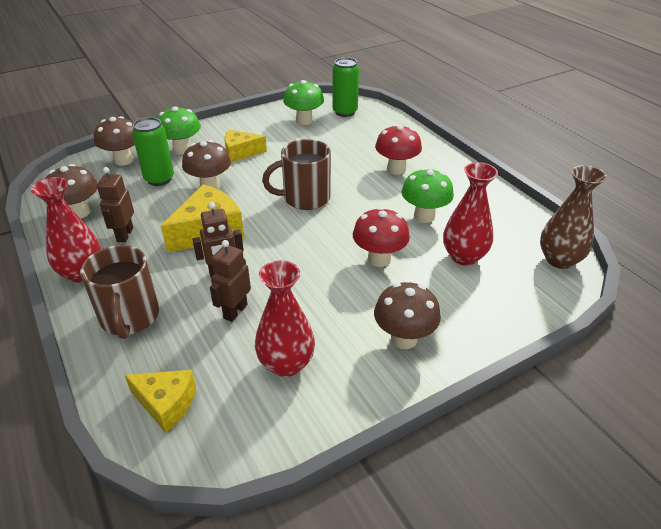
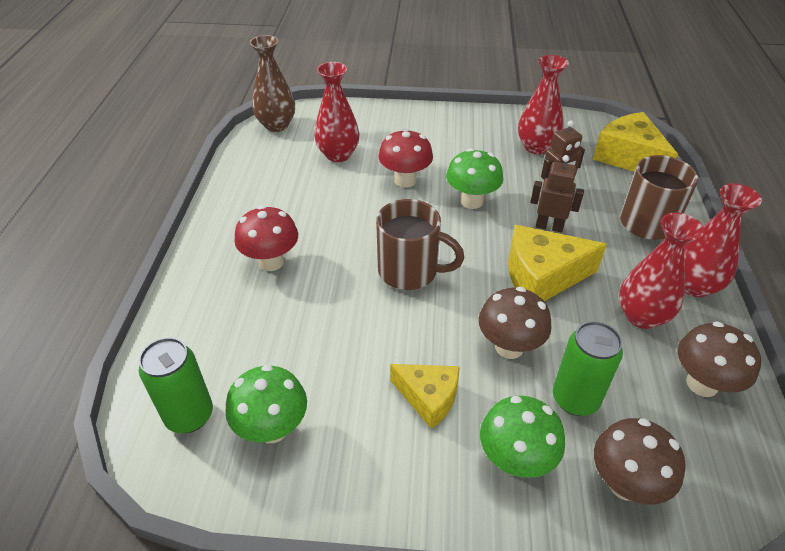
camera: 145 degrees left, 5 degrees up
(124, 235) = (641, 316): brown robot -> red vase
(166, 404) = (628, 157): yellow cheese -> yellow cheese, size x1.55
(404, 338) = (446, 129): brown mushroom -> none
(424, 216) = (320, 197): green mushroom -> green mushroom (471, 201)

